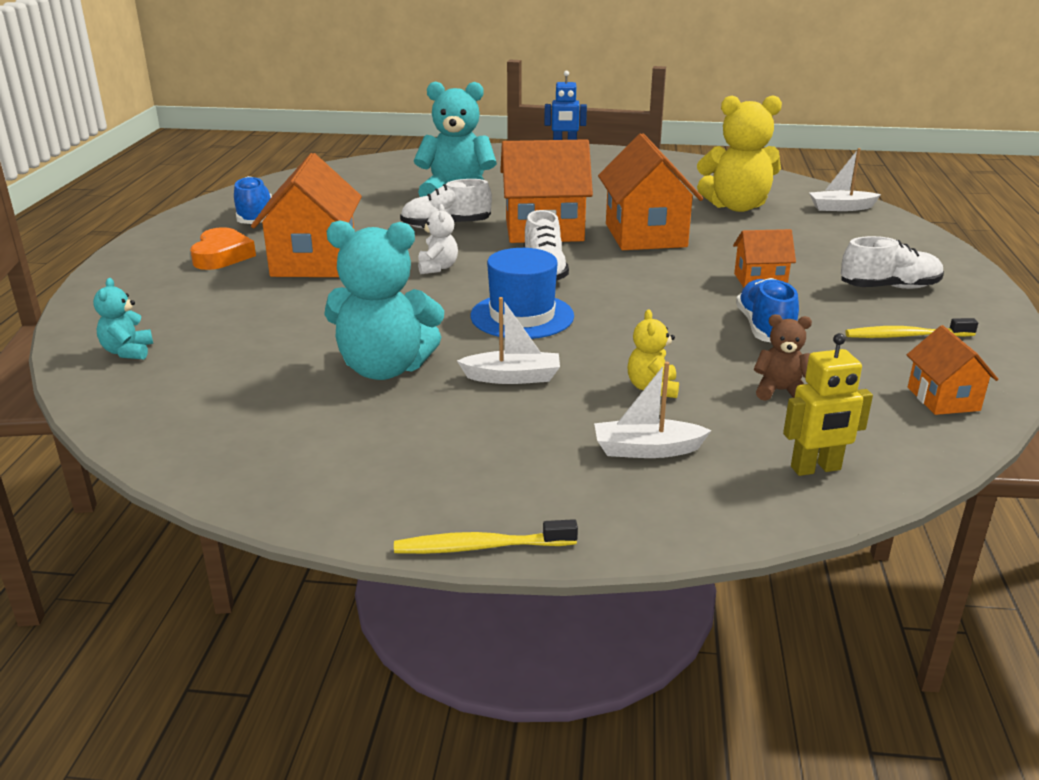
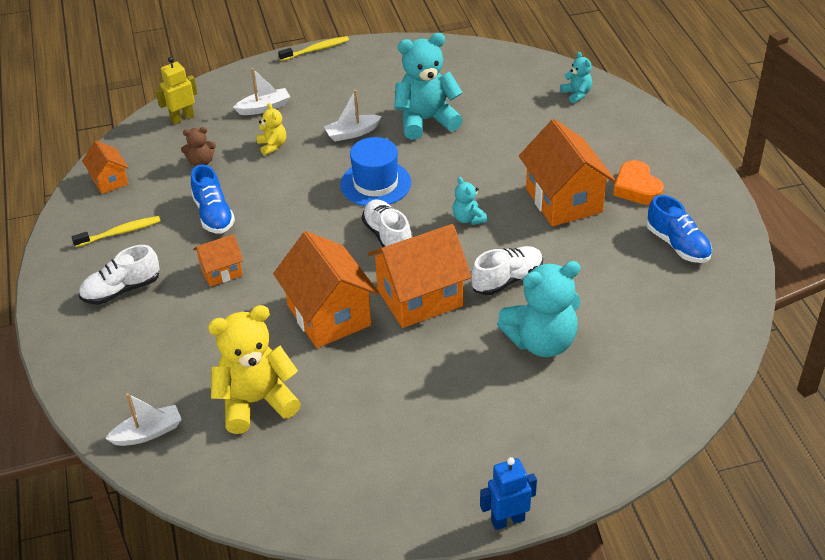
camera: 160 degrees right, 15 degrees up
(437, 268) = (468, 219): white teddy bear -> turquoise teddy bear

